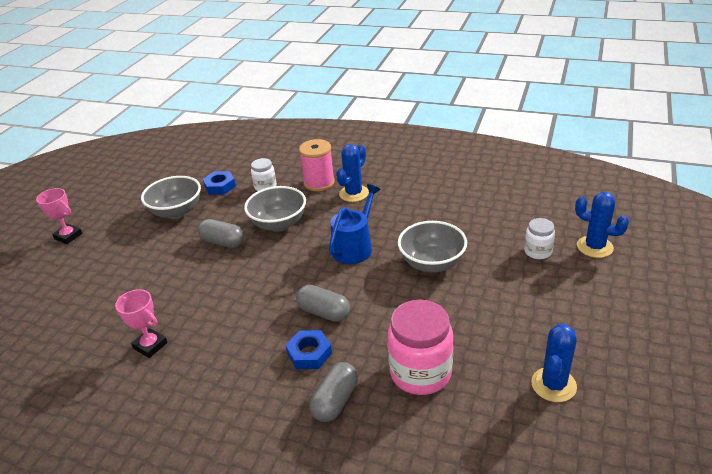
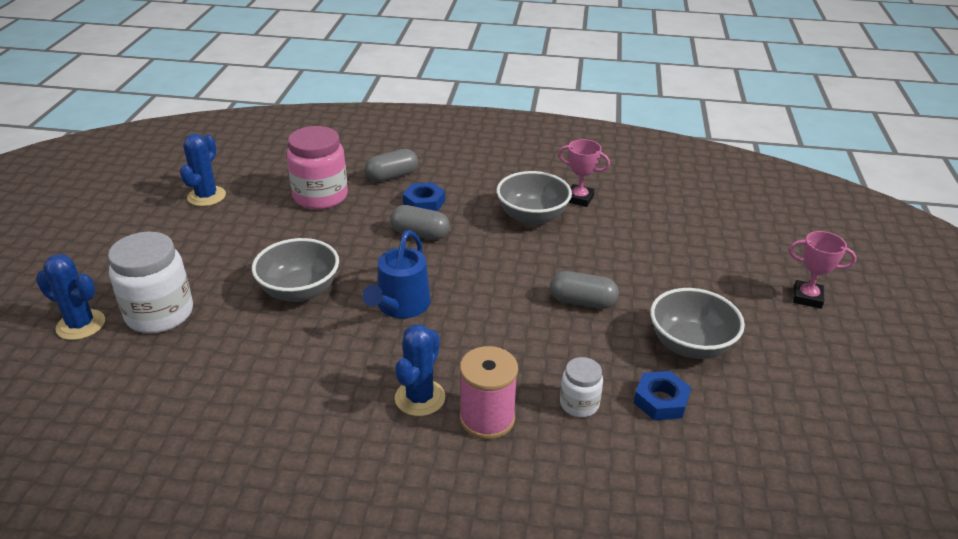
camera: 165 degrees right, 0 degrees up
(278, 224) = (520, 334): grey bowl -> grey bowl (532, 217)
(335, 401) = (392, 176): grey capsule -> grey capsule turned 45 degrees clockwise
(537, 251) = (160, 314): white jar -> white jar, size x1.87

